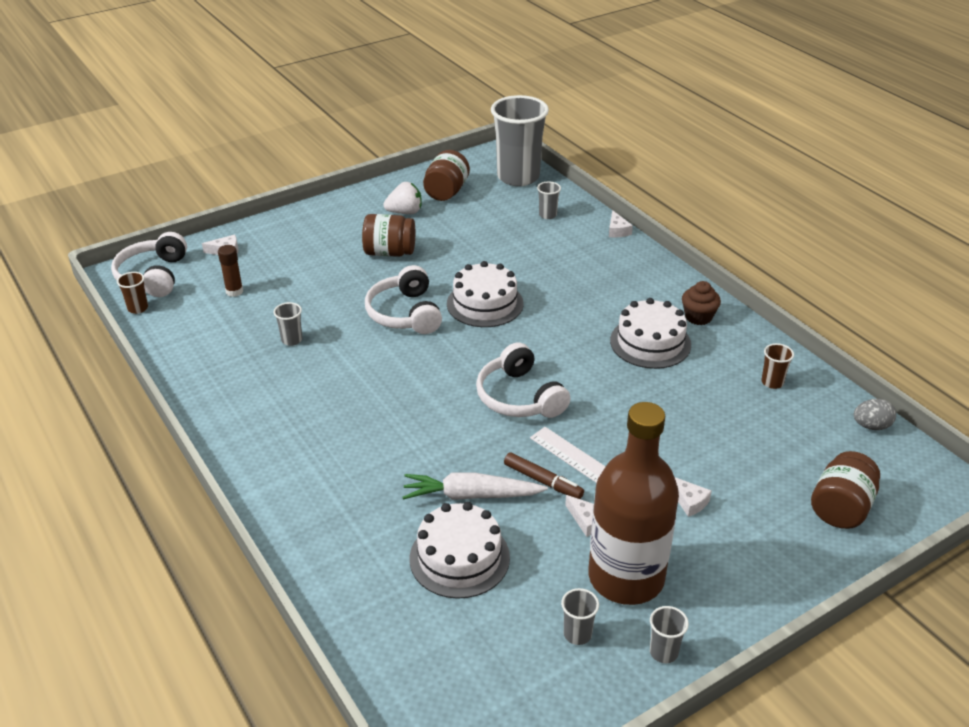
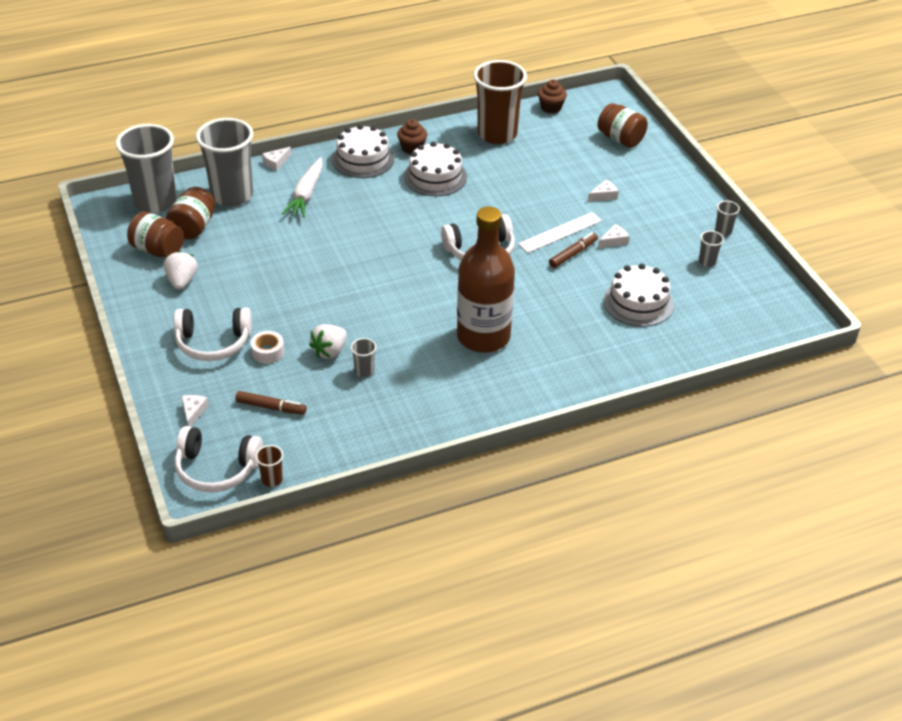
camera: 80 degrees left, 5 degrees up
(234, 291) = (271, 407): brown glue stick -> brown marker
(312, 276) = (268, 352): none -> white tape
(319, 313) = (329, 351): none -> white strawberry
(389, 252) = (249, 298): brown jar -> brown jar (193, 227)
(405, 313) = (350, 298): white headphones -> white headphones (213, 343)
(471, 495) = (580, 289): white carrot -> white carrot (306, 194)
(485, 303) = (353, 251): white cake -> white cake (363, 159)
(547, 215) = (232, 195): grey cup -> grey cup, size x2.49
(617, 230) = (276, 162): white cheese -> white cheese turned 135 degrees clockwise
(626, 577) = (665, 234): brown bottle -> brown bottle (483, 337)
(772, 382) = (497, 134): brown cup -> brown cup, size x2.49
(871, 426) = (551, 108): grey egg -> brown cupcake

